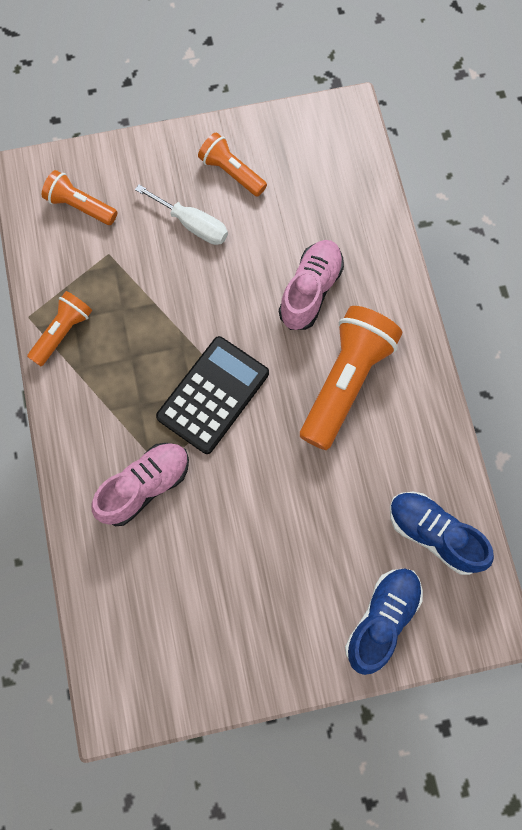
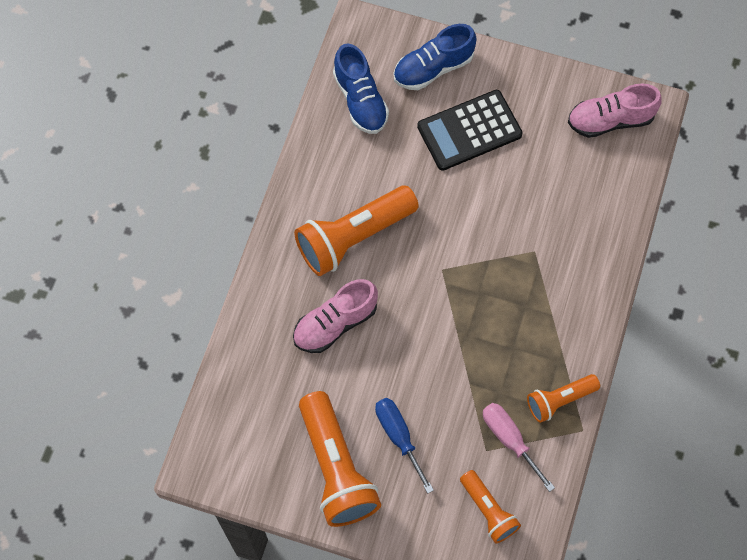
camera: 150 degrees left, 5 degrees down
(92, 273) = (509, 439): none -> pink screwdriver
(145, 486) = (554, 243): pink shoe -> pink shoe (610, 120)
(193, 225) = (398, 436): white screwdriver -> blue screwdriver
(213, 395) = (463, 282): black calculator -> black calculator (469, 131)
(231, 172) = (336, 468): orange flashlight -> orange flashlight, size x1.79

